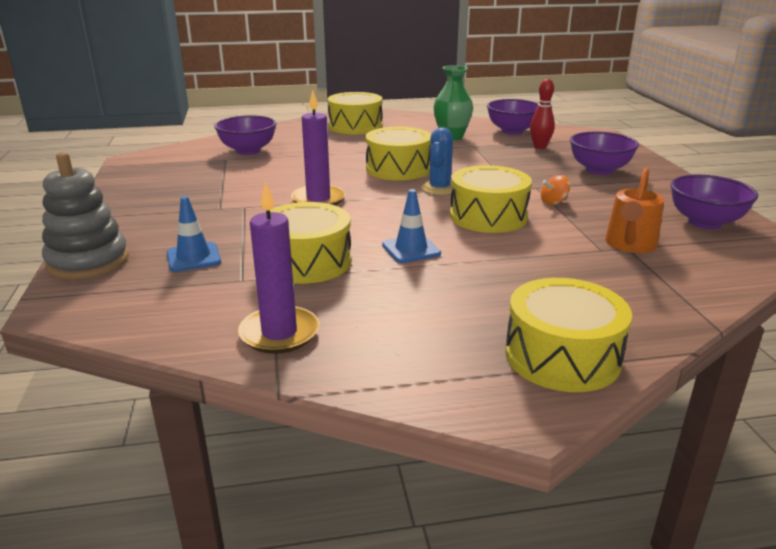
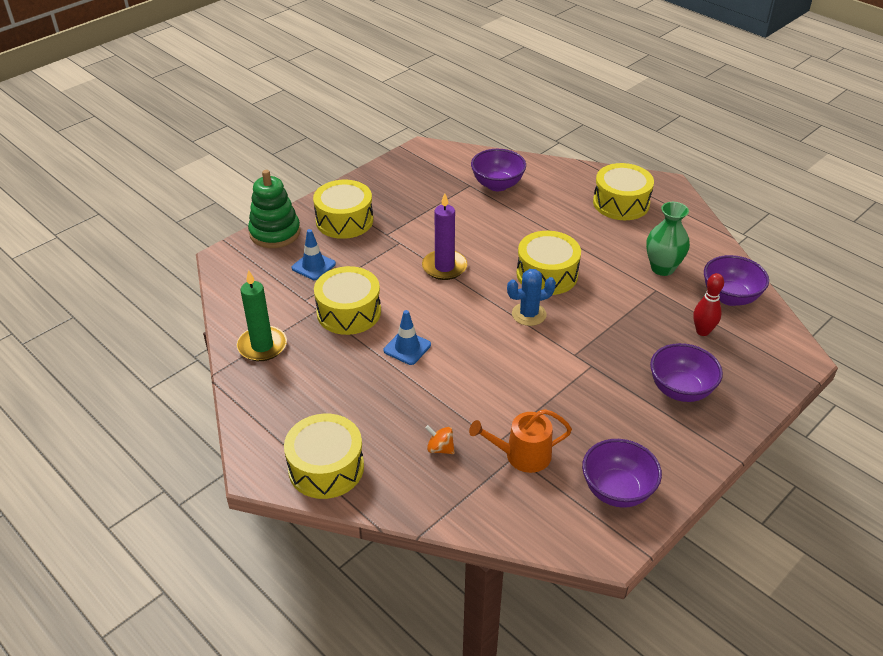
camera: 55 degrees right, 15 degrees up
(88, 261) = (275, 233): grey stacking toy -> green stacking toy
(279, 333) = (262, 346): purple candle -> green candle
(488, 216) = (500, 361): yellow drum -> yellow drum (344, 220)
(553, 202) = (567, 387): orange spinning top -> orange spinning top (440, 448)

